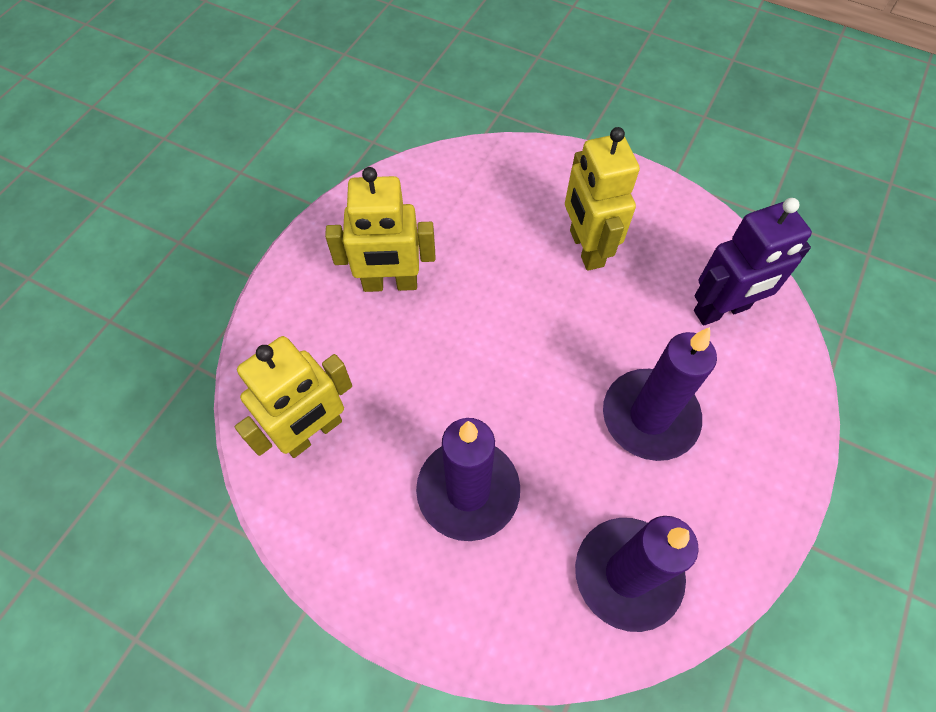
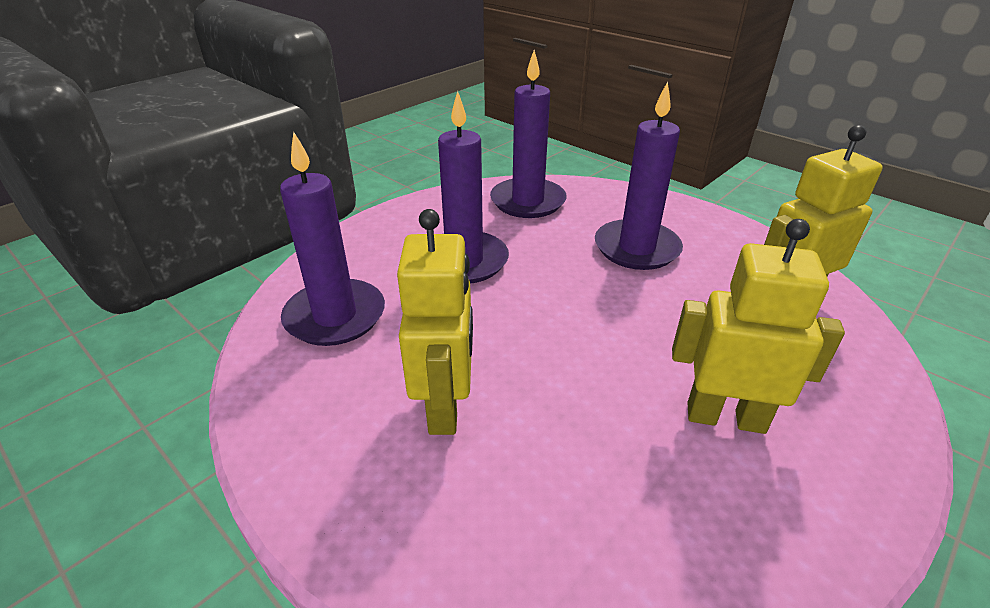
camera: 165 degrees left, 25 degrees down
(721, 310) = (335, 316): purple robot -> purple candle

